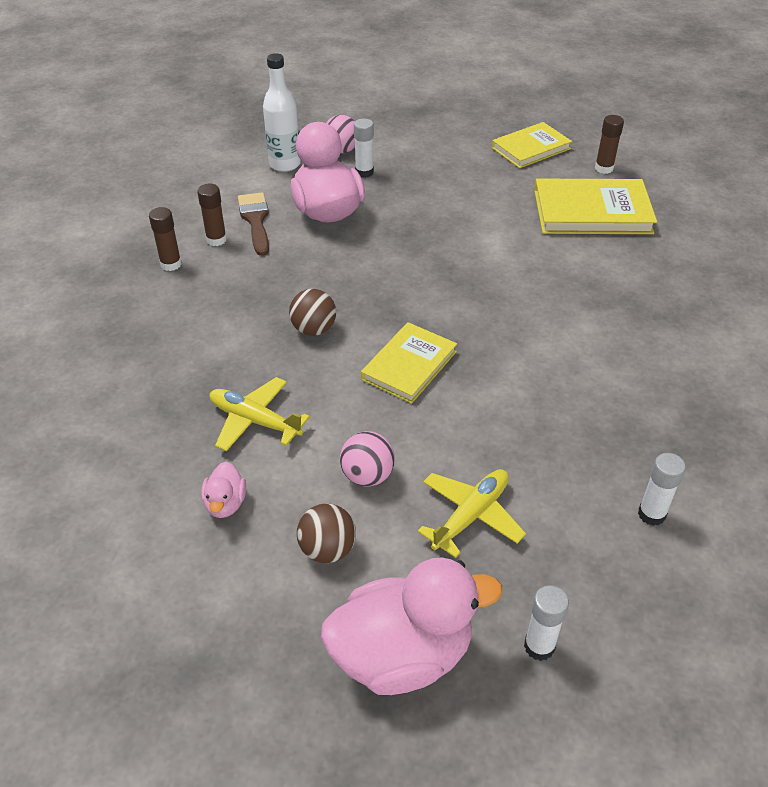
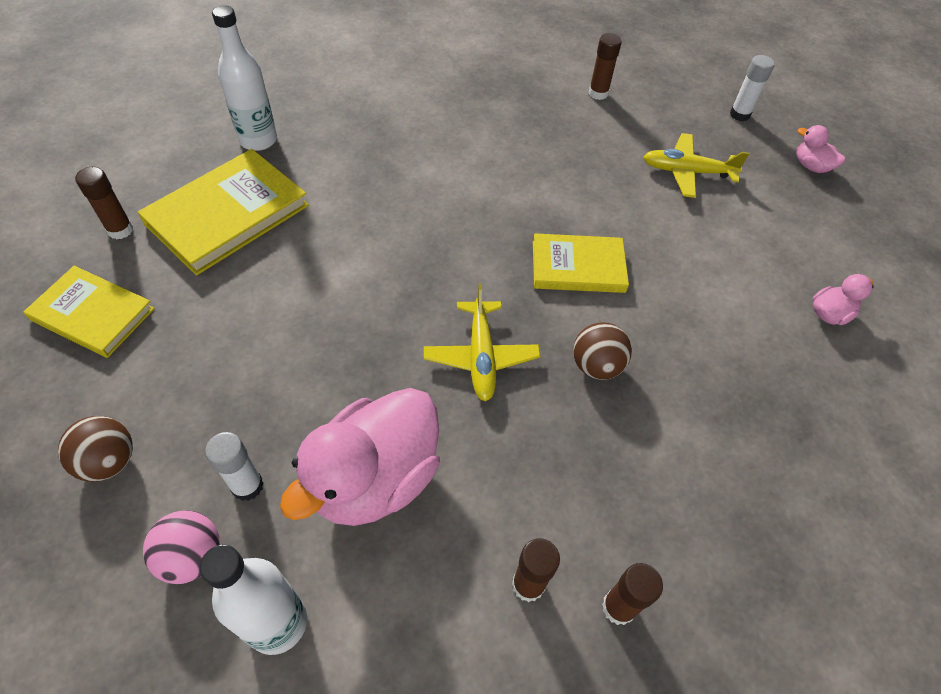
camera: 125 degrees left, 10 degrees up
(255, 220) = (452, 561): brown brush -> none
(255, 421) = (742, 345): yellow plane -> yellow plane (481, 357)
(327, 549) = (792, 233): brown ball -> brown ball (109, 461)
(367, 475) = (714, 240): pink ball -> none
(402, 654) = (811, 166): pink duck -> pink duck, size x0.45
(592, 212) = (228, 215): yellow book -> yellow book turned 75 degrees clockwise
(651, 514) = (598, 93): white glue stick -> brown glue stick
(680, 246) = (258, 140): none -> white bottle

